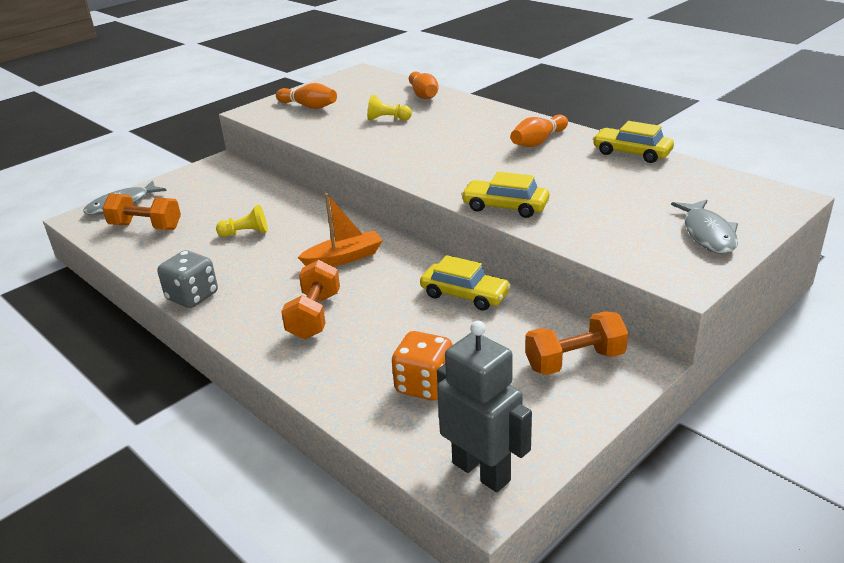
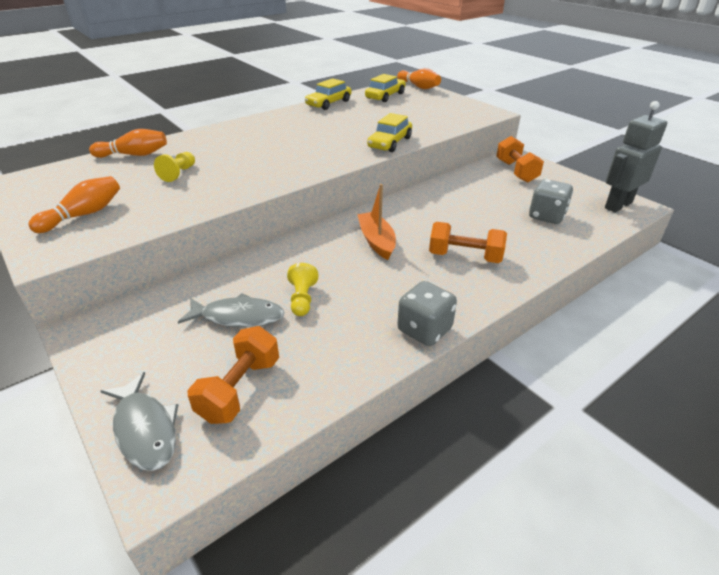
camera: 85 degrees left, 5 degrees up
(424, 385) = (546, 216): orange dice -> grey dice
(465, 295) = (443, 195): yellow car -> yellow car (385, 96)
(538, 141) = (288, 124): orange bowling pin -> orange bowling pin (418, 87)
(707, 234) = (442, 102): grey fish -> grey fish (238, 317)

